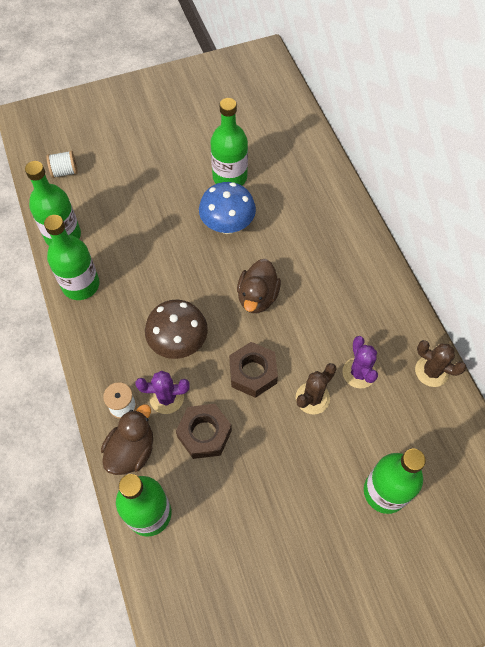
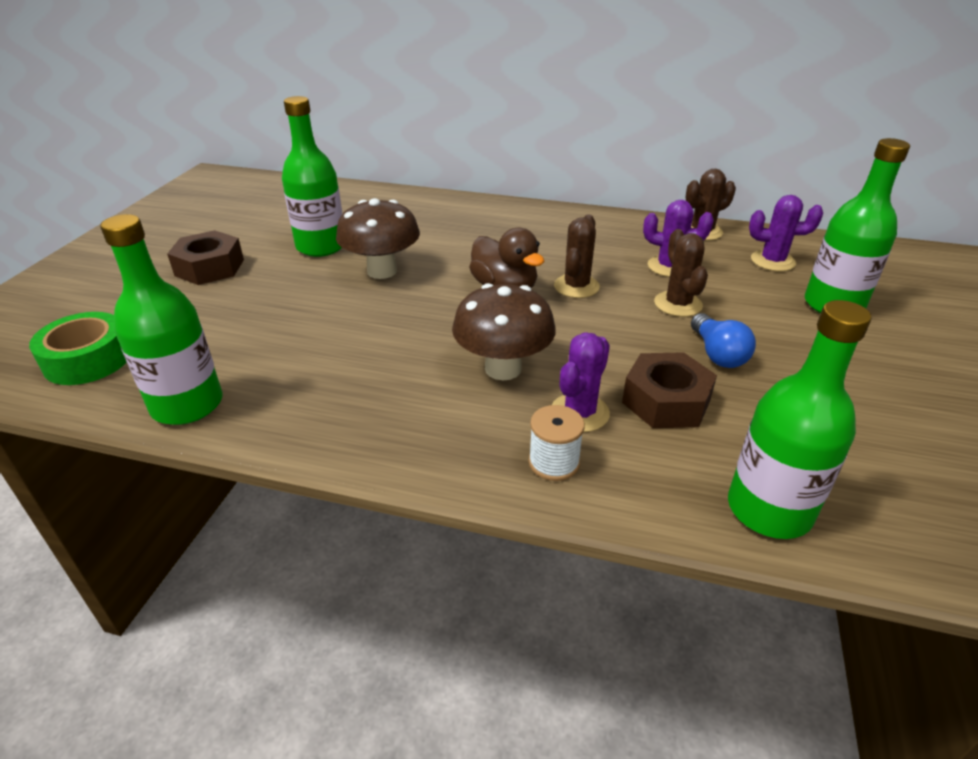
camera: 55 degrees left, 25 degrees down
(65, 172) = (88, 359): white spool -> green tape
(81, 285) = (297, 421): green bottle -> none
(131, 450) = (642, 484): brown duck -> none
(227, 225) = (382, 271): blue mushroom -> brown mushroom
(253, 373) = (606, 330): brown nut -> brown nut (209, 267)
(270, 442) = (717, 354): none -> blue light bulb
(290, 333) = (576, 286): none -> brown cactus
(421, 434) = (772, 261): none -> purple cactus

